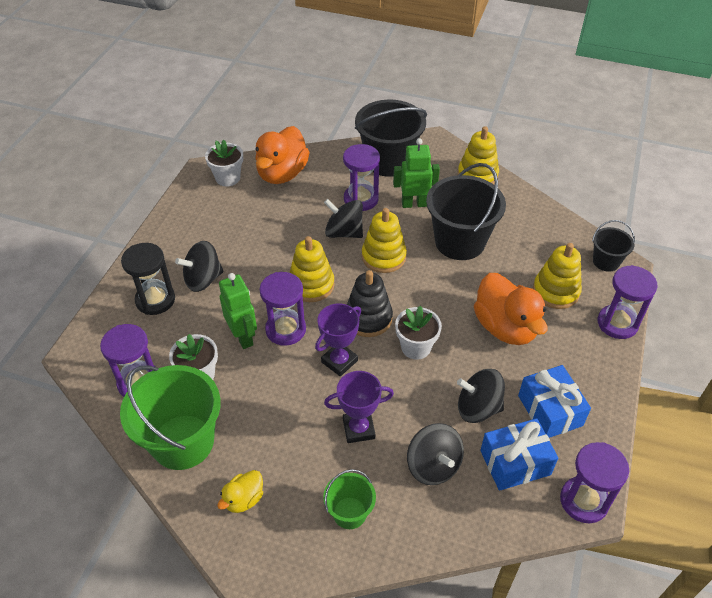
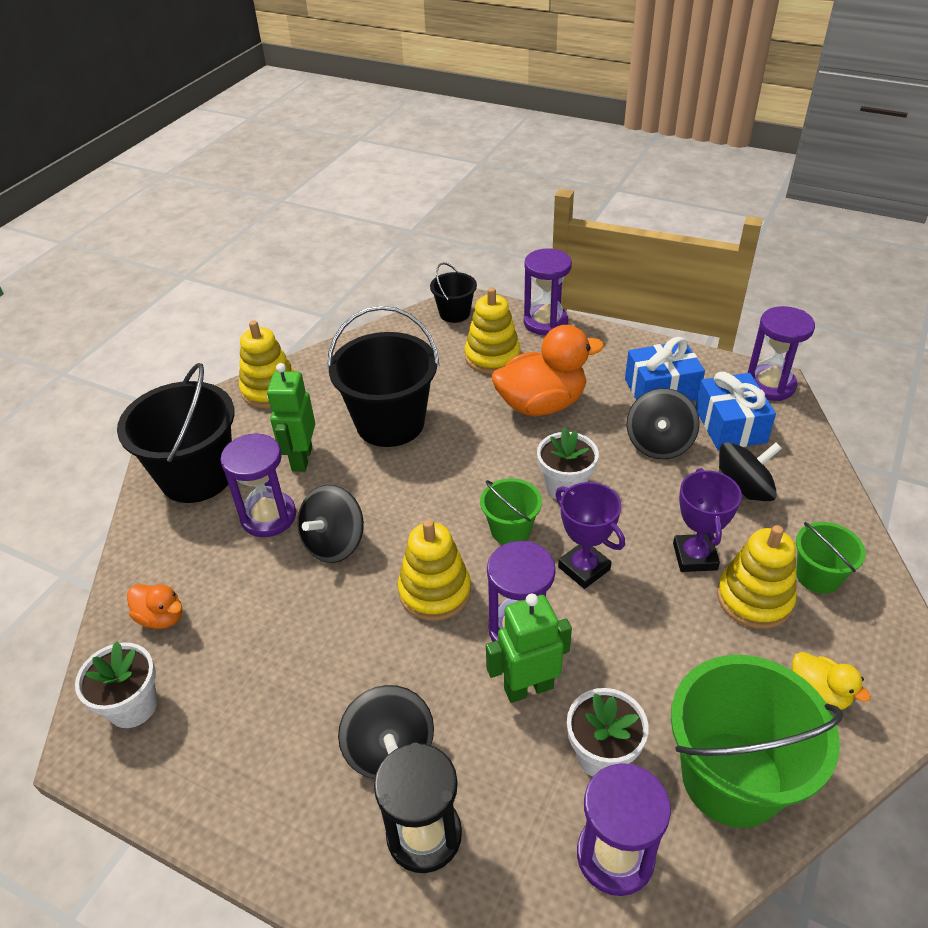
camera: 80 degrees left, 5 degrees down
(282, 174) = (161, 617): orange duck -> orange duck, size x0.50
(368, 318) = (510, 530): black stacking toy -> green bucket
(383, 257) = (397, 502): yellow stacking toy -> yellow stacking toy (754, 598)

